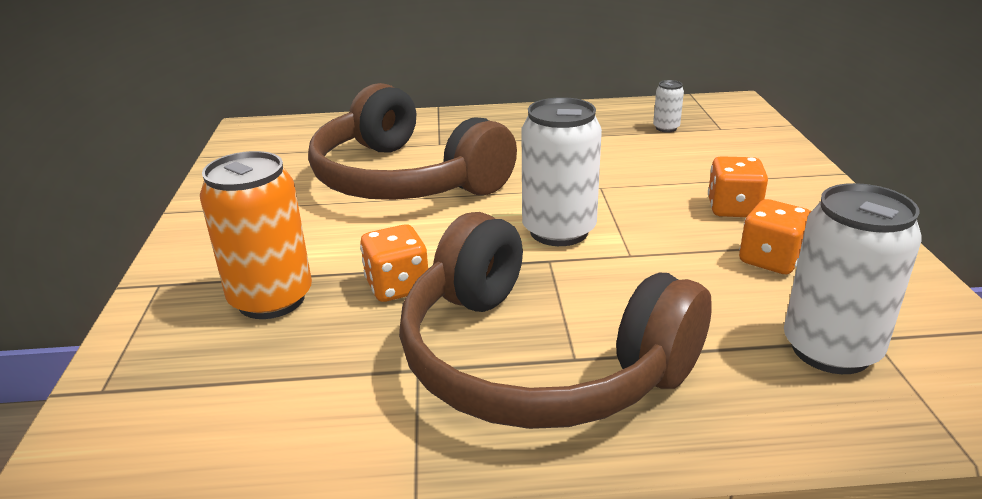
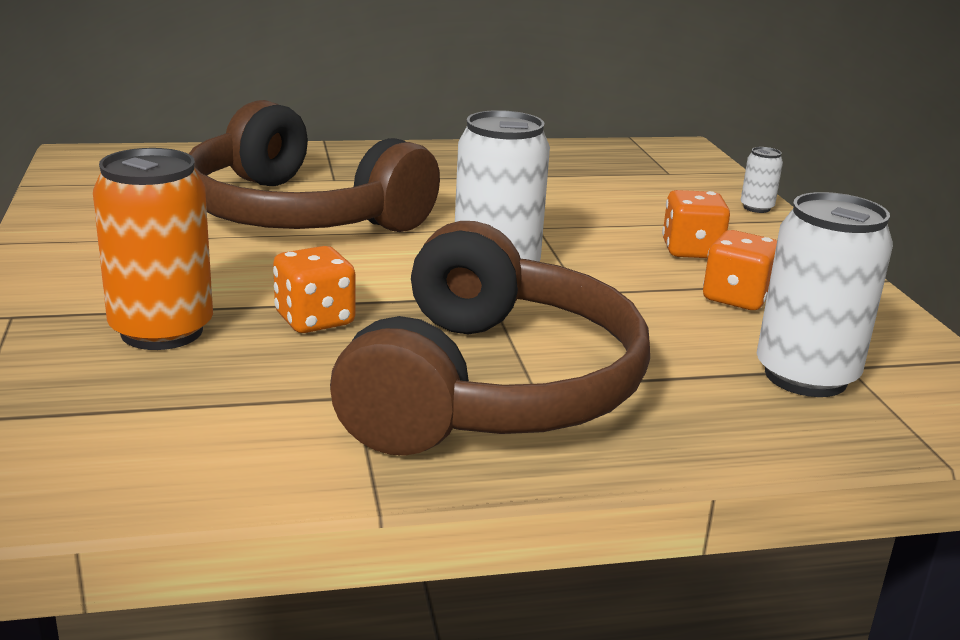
camera: 10 degrees left, 5 degrees down
(537, 361) = (491, 387): brown headphones -> brown headphones turned 105 degrees counterclockwise
(666, 128) = (606, 171): white can -> white can (756, 208)

